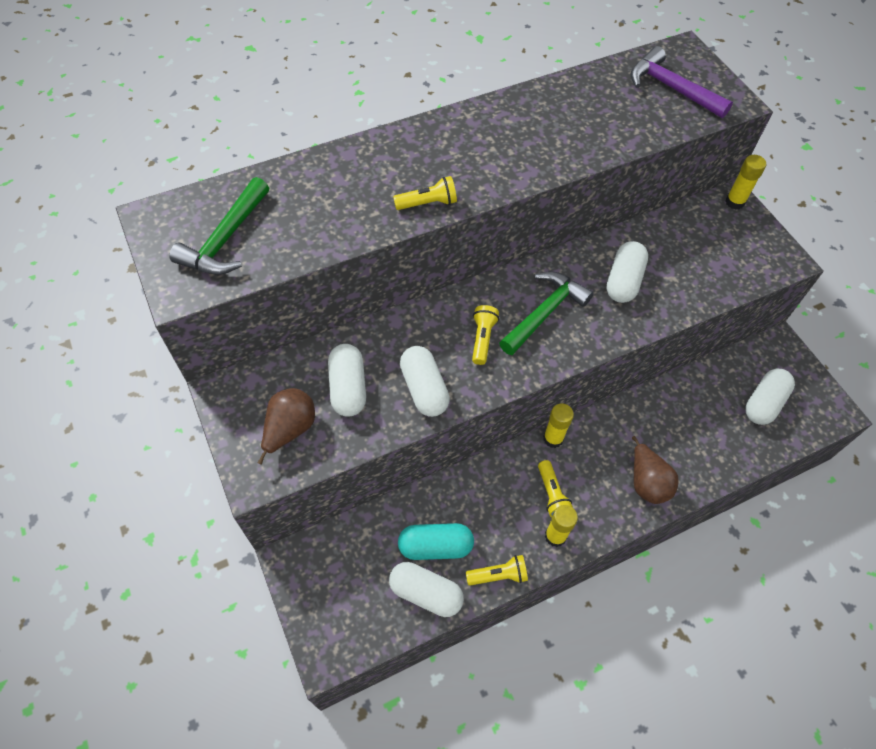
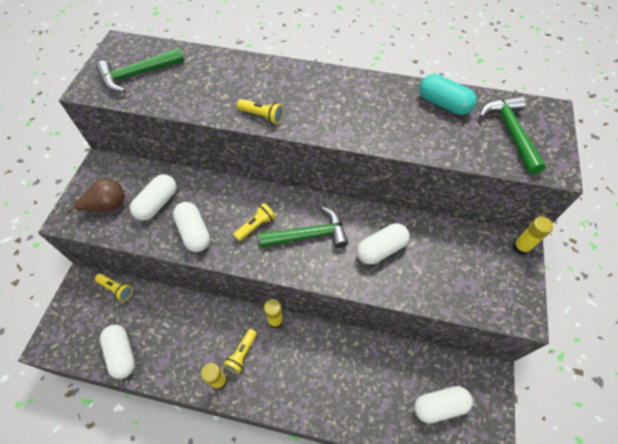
camera: 40 degrees right, 0 degrees up
(424, 389) = (194, 232): white capsule -> white capsule turned 45 degrees counterclockwise
(435, 546) = (152, 331): turquoise capsule -> turquoise capsule (443, 104)
(498, 575) = (166, 376): yellow flashlight -> yellow flashlight (116, 289)
(647, 482) = (306, 394): brown pear -> none
(671, 88) = (510, 132): purple hammer -> green hammer

